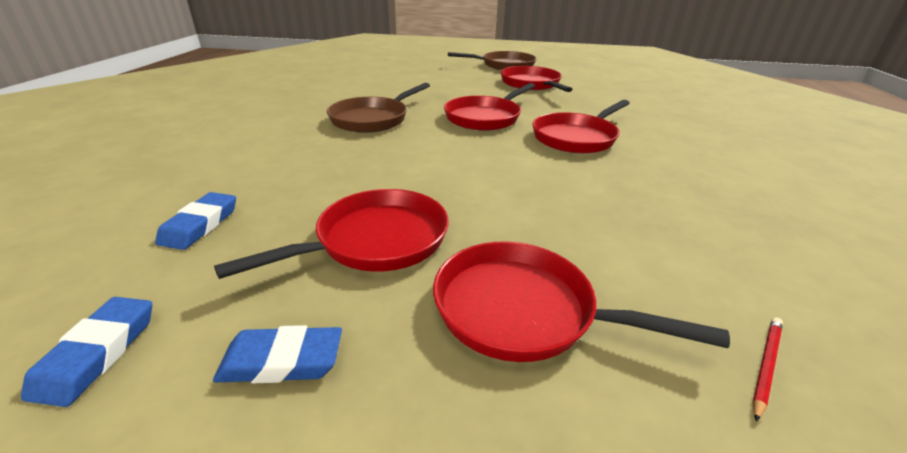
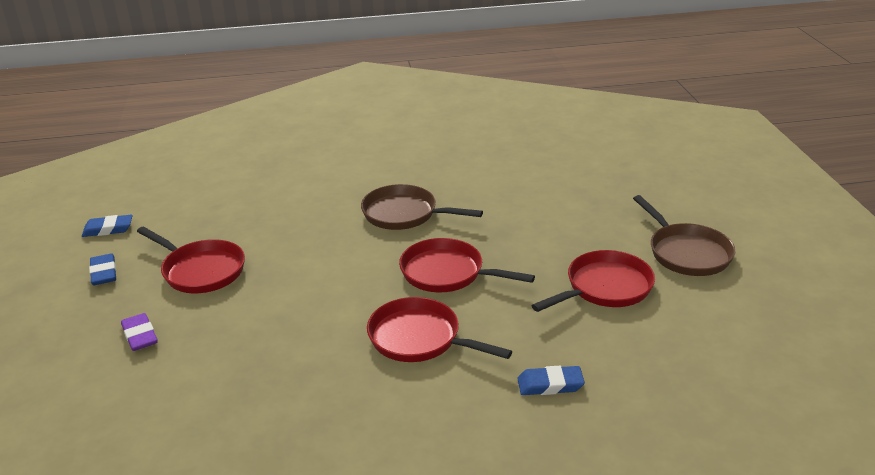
camera: 75 degrees right, 0 degrees up
(200, 225) = (207, 210): blue eraser -> blue eraser (550, 384)
(524, 311) = (140, 335): red pan -> purple eraser
(765, 366) = (99, 425): red pencil -> none

